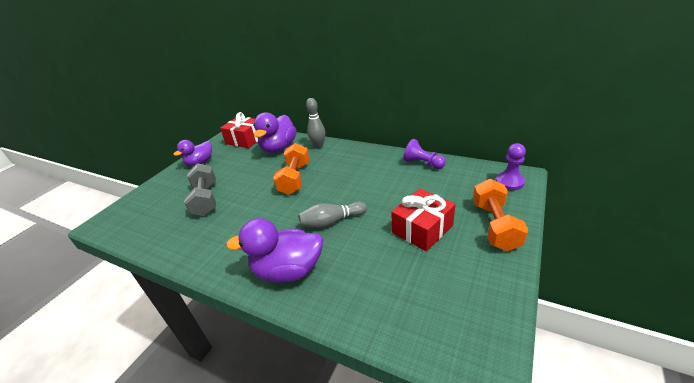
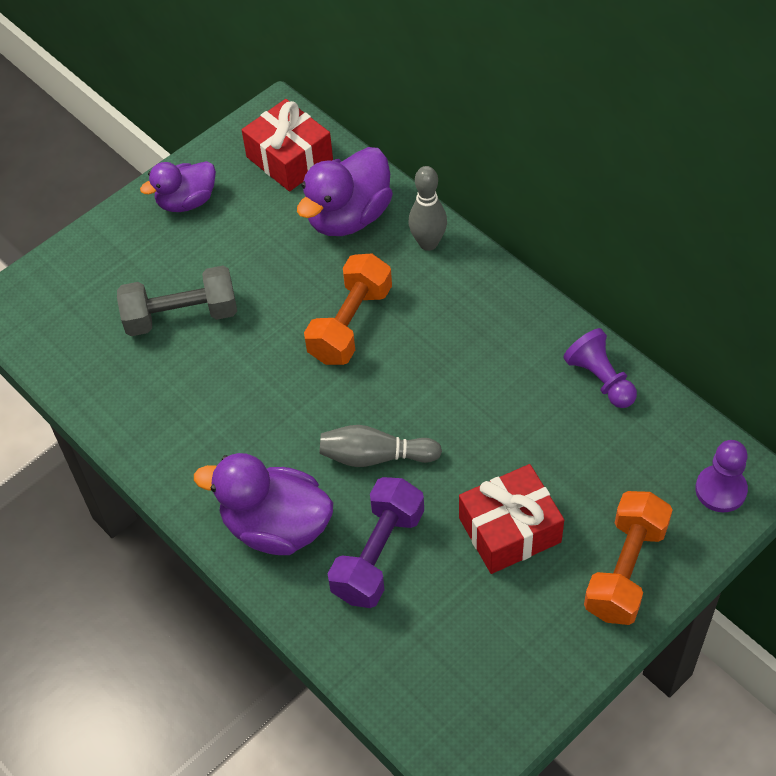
camera: 20 degrees right, 20 degrees up
(205, 199) = (181, 316): grey dumbbell -> grey dumbbell turned 75 degrees clockwise
(356, 264) = (378, 554): none -> purple dumbbell

